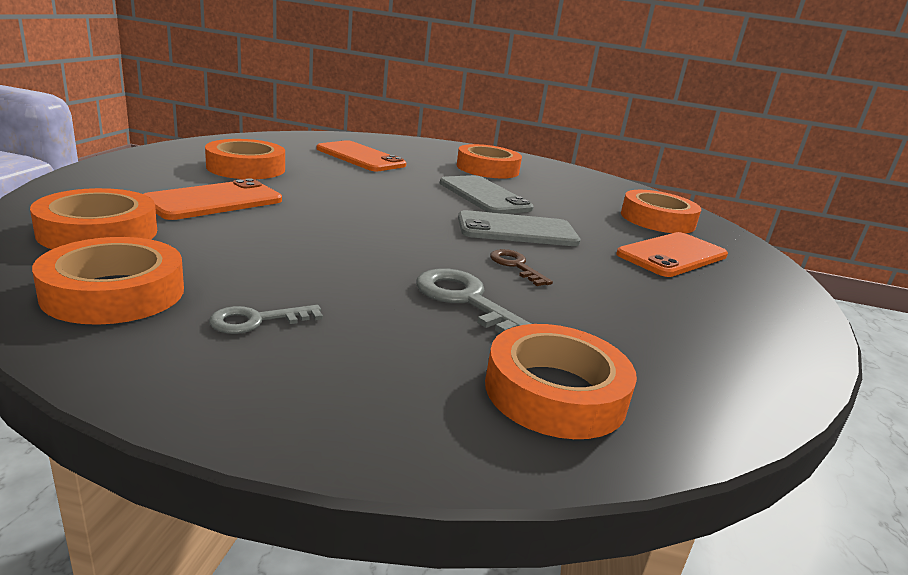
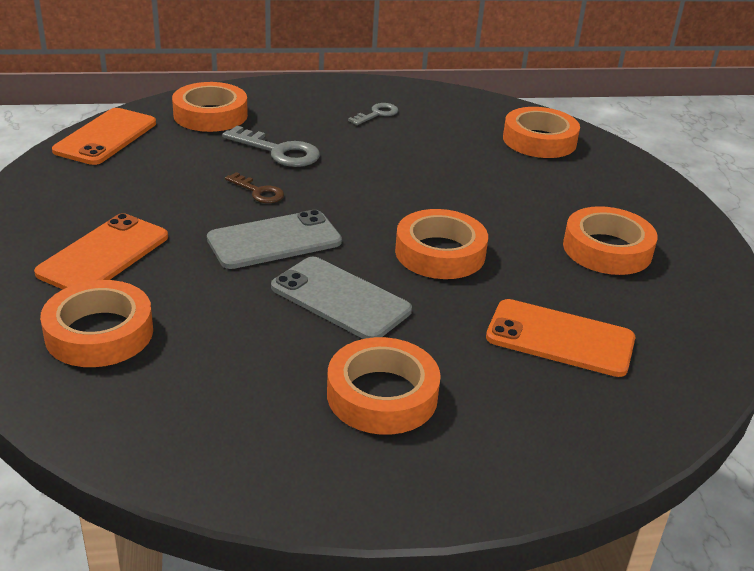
camera: 160 degrees right, 10 degrees up
(114, 292) = (458, 111): orange tape -> orange tape (440, 253)
(214, 201) = (540, 190): orange phone -> orange phone (106, 137)

